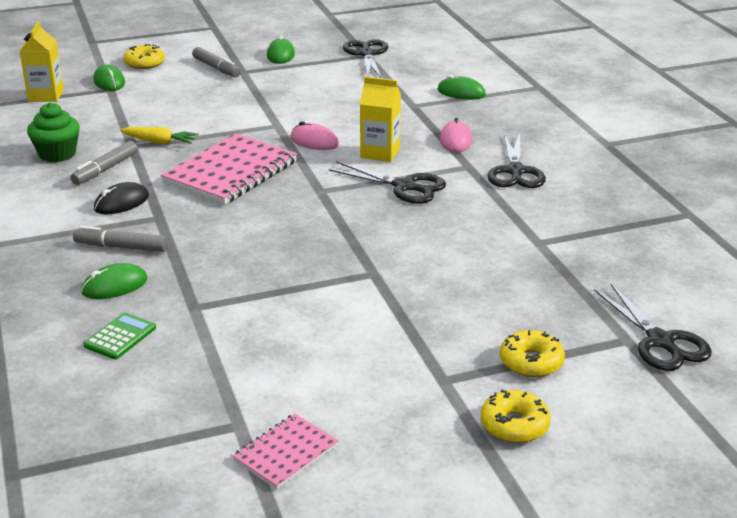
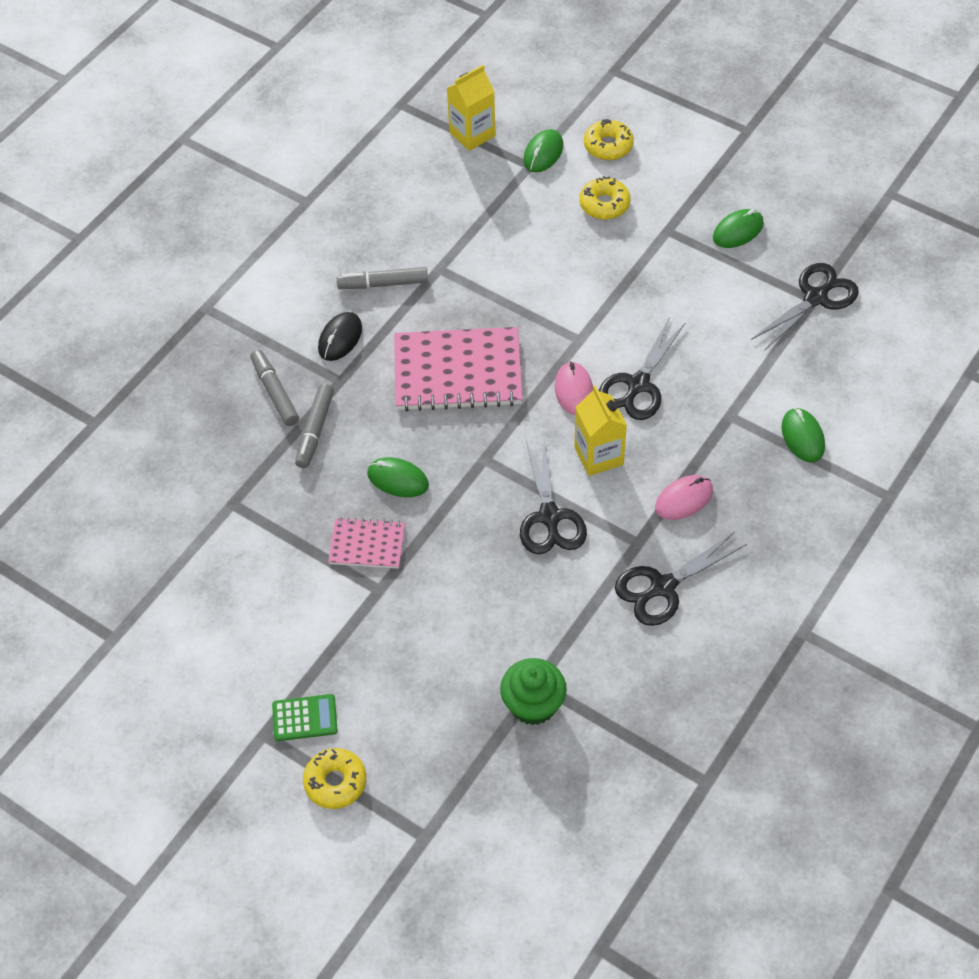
camera: 55 degrees right, 25 degrees up
(57, 154) = (378, 231): green cupcake -> green cupcake (533, 704)
(114, 286) = (219, 432): green mouse -> green mouse (398, 479)
(120, 337) = (159, 488): green calculator -> green calculator (305, 718)
(121, 203) = (340, 338): black mouse -> black mouse turned 75 degrees counterclockwise
(160, 142) = (464, 281): yellow carrot -> none
(216, 68) = (653, 206): grey marker -> grey marker (315, 430)
(286, 453) = (103, 689): pink notebook -> pink notebook (367, 545)
(514, 425) = (241, 817): yellow donut -> yellow donut (604, 204)
(660, 341) = (442, 864): black scissors -> black scissors (638, 384)

